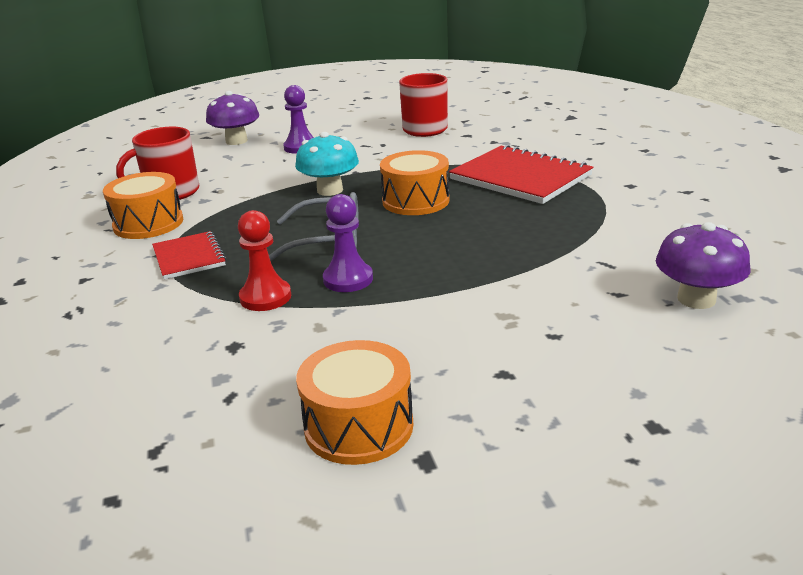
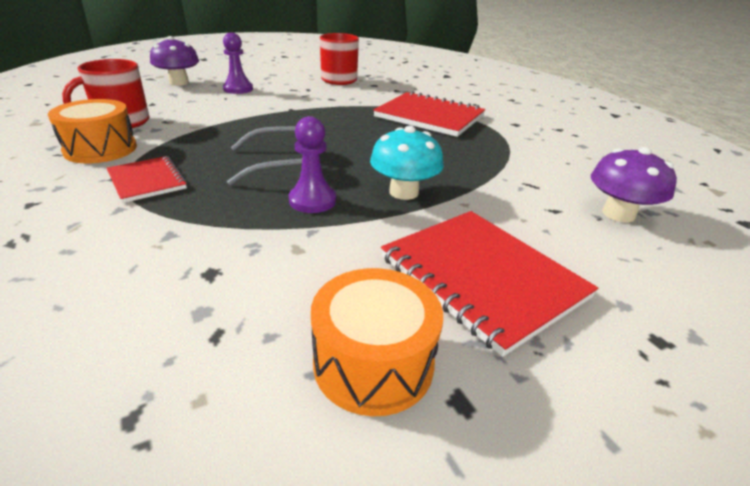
camera: 15 degrees left, 5 degrees up
(265, 297) = (234, 219): red pawn -> none
(330, 190) = (273, 123): turquoise mushroom -> turquoise mushroom (404, 192)
(415, 201) = (351, 133): orange drum -> none
(496, 360) = (482, 277): none -> red notebook

